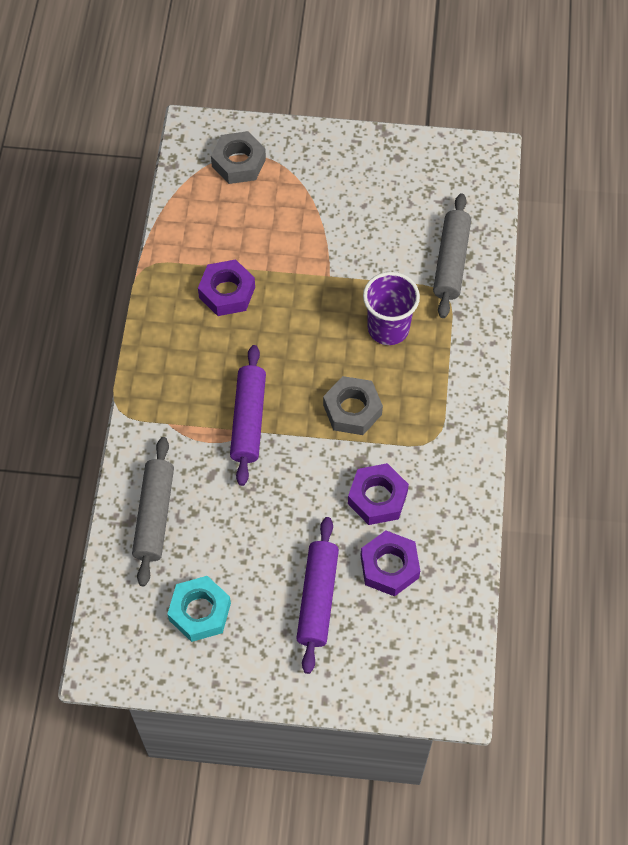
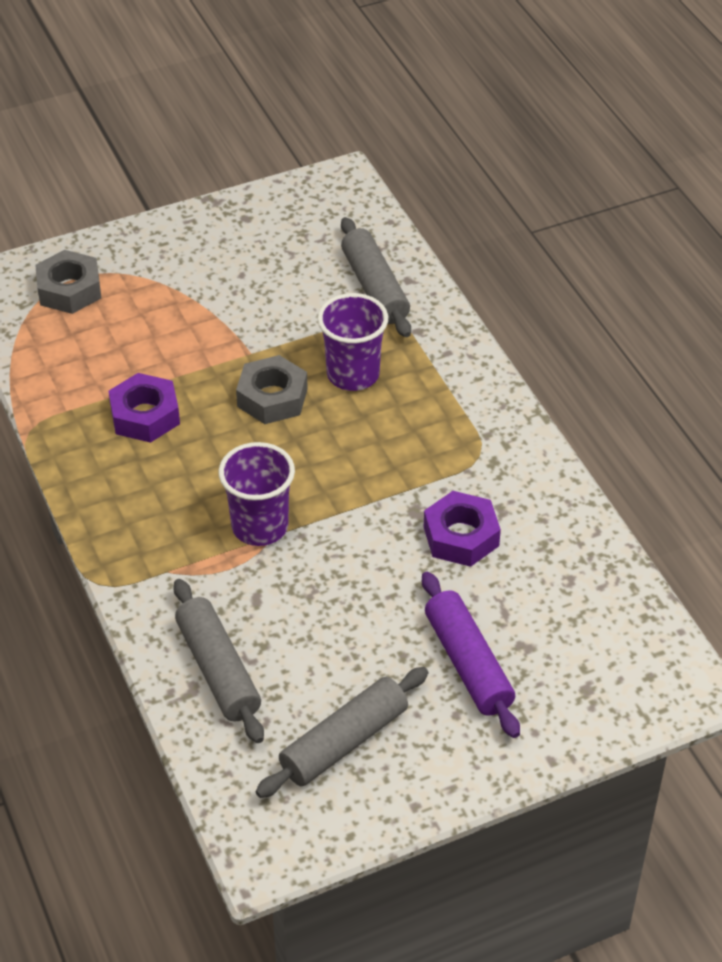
camera: 30 degrees left, 15 degrees down
(200, 612) = (343, 742): turquoise nut -> grey rolling pin
(248, 420) = (260, 526): purple rolling pin -> purple cup
(352, 410) = (370, 466): grey nut -> grey nut (272, 397)
(389, 566) = (523, 595): purple nut -> none

